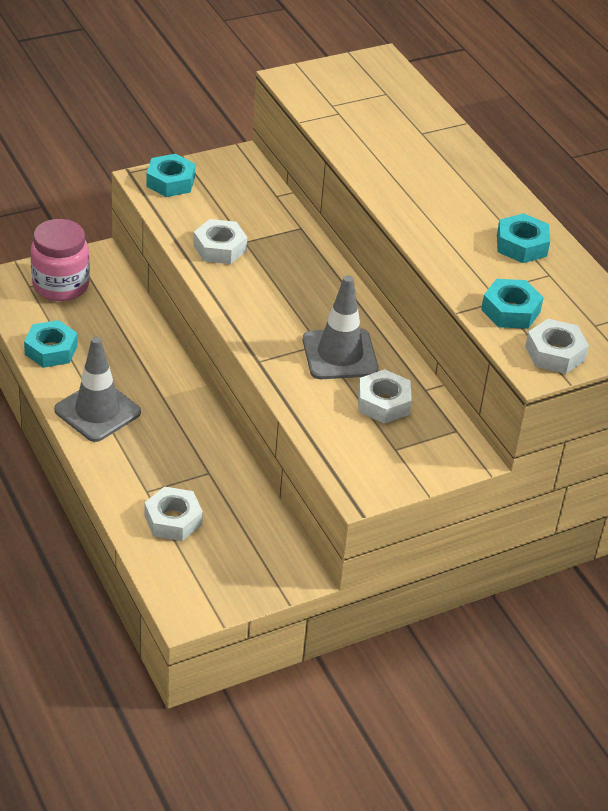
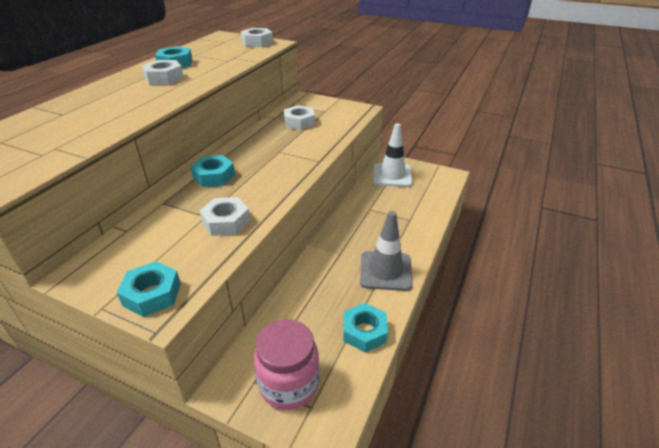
camera: 125 degrees left, 5 degrees down
(173, 520) = (413, 202): white nut -> white nut (164, 78)
(255, 549) = (392, 175): none -> white traffic cone
(340, 354) = (279, 143): grey traffic cone -> none
(510, 311) = (238, 54): turquoise nut -> turquoise nut (214, 176)

